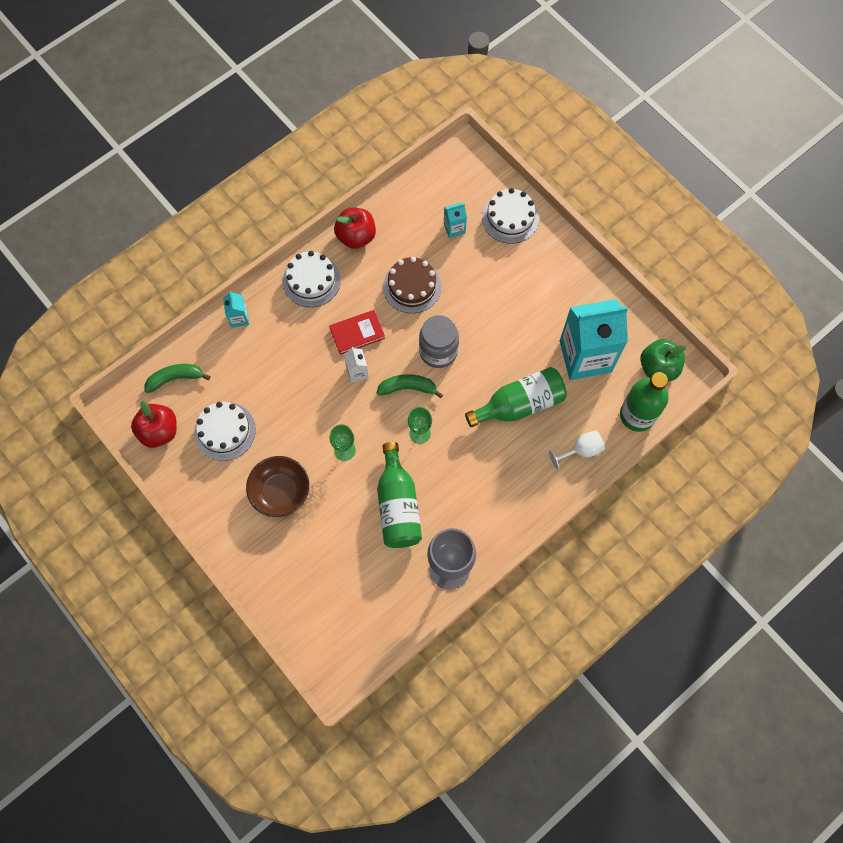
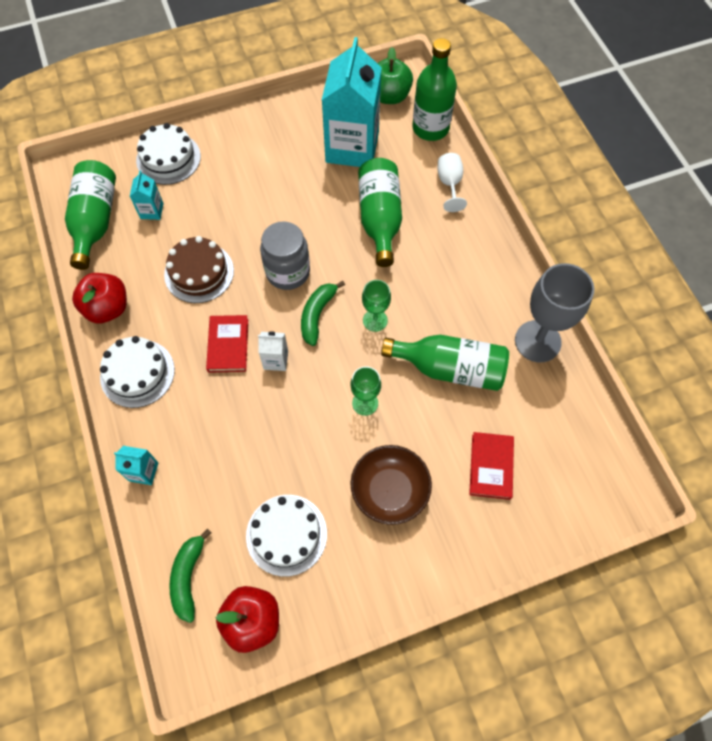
camera: 70 degrees left, 5 degrees down
(325, 561) = (491, 466): none -> red book
(428, 193) = (95, 221): none -> green bottle

